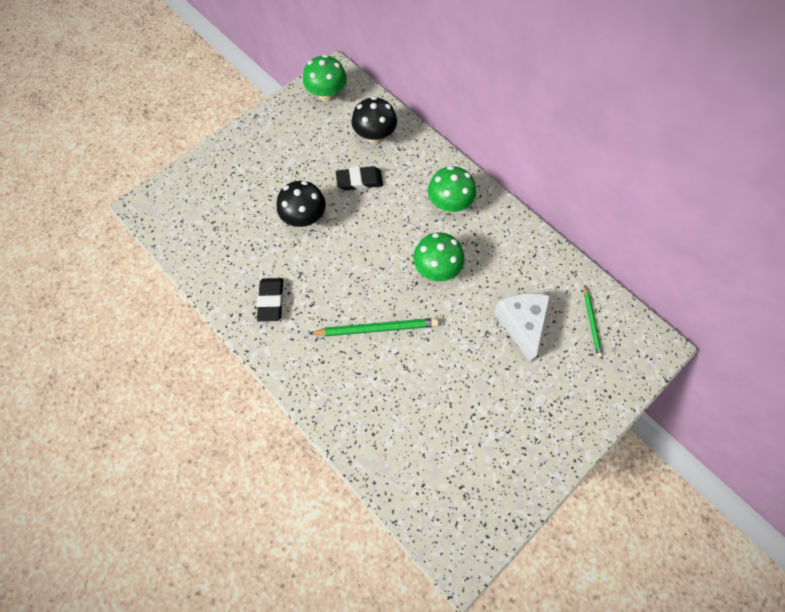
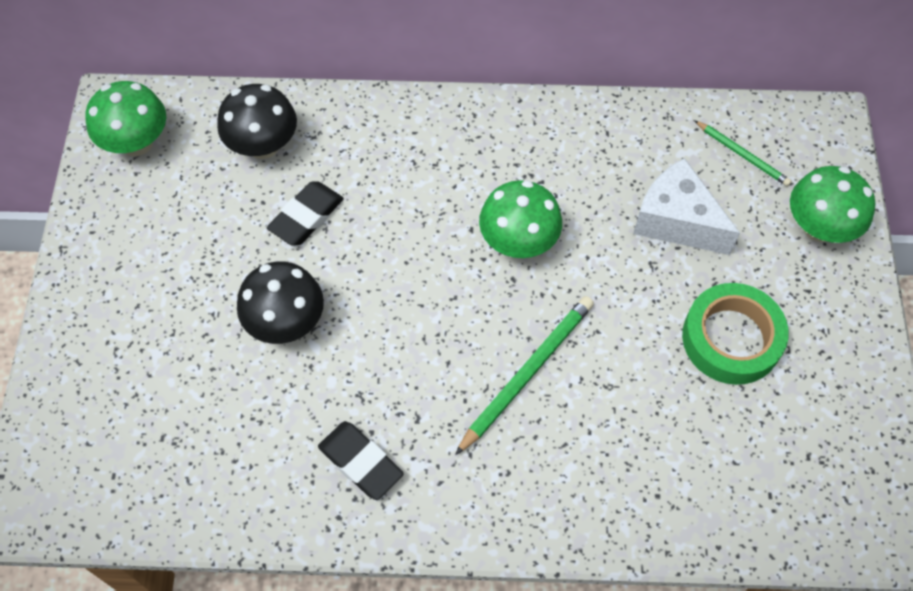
camera: 45 degrees left, 5 degrees down
(449, 204) = (449, 153): green mushroom -> green mushroom (819, 227)
(486, 400) = (731, 339): none -> green tape

